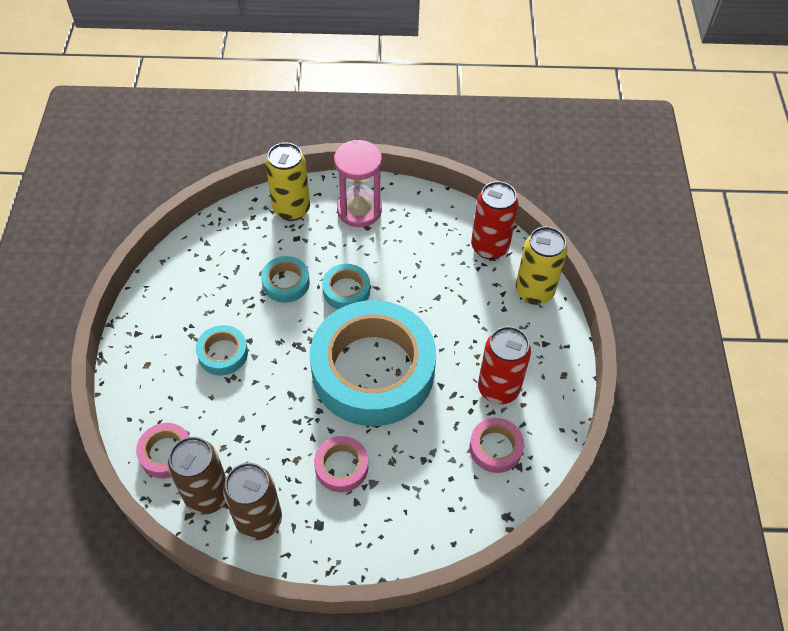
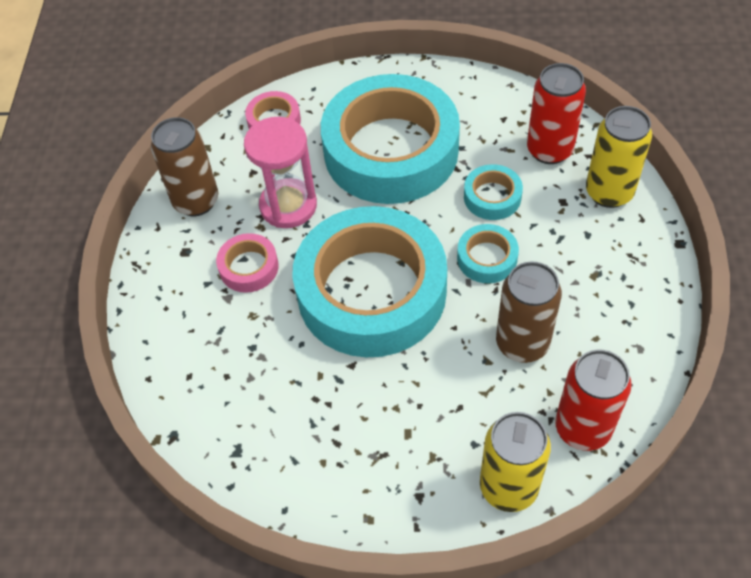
camera: 95 degrees right, 0 degrees up
(207, 495) = (226, 158): brown can -> brown can (522, 343)
(223, 353) = (391, 150): turquoise tape -> turquoise tape, size x2.45
(359, 210) = (622, 265): pink hourglass -> pink hourglass (288, 206)
(495, 448) = (262, 426): pink tape -> none
(498, 388) = (346, 432): red can -> red can (549, 150)

